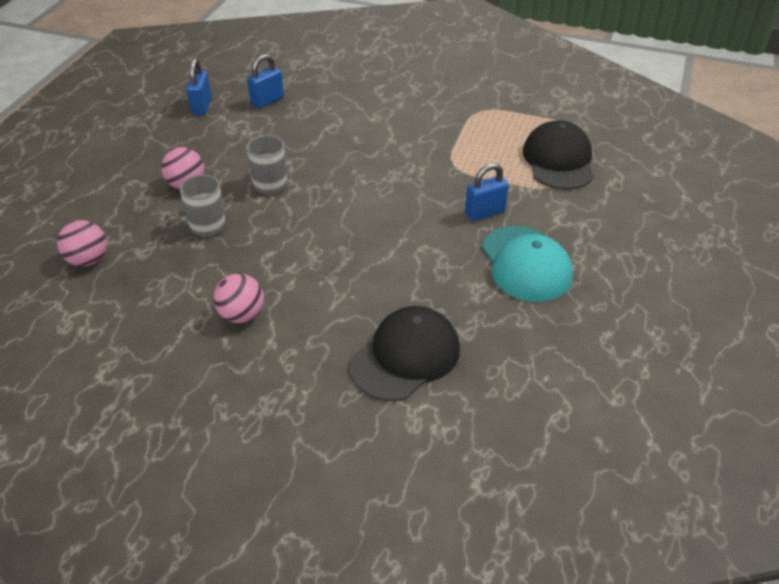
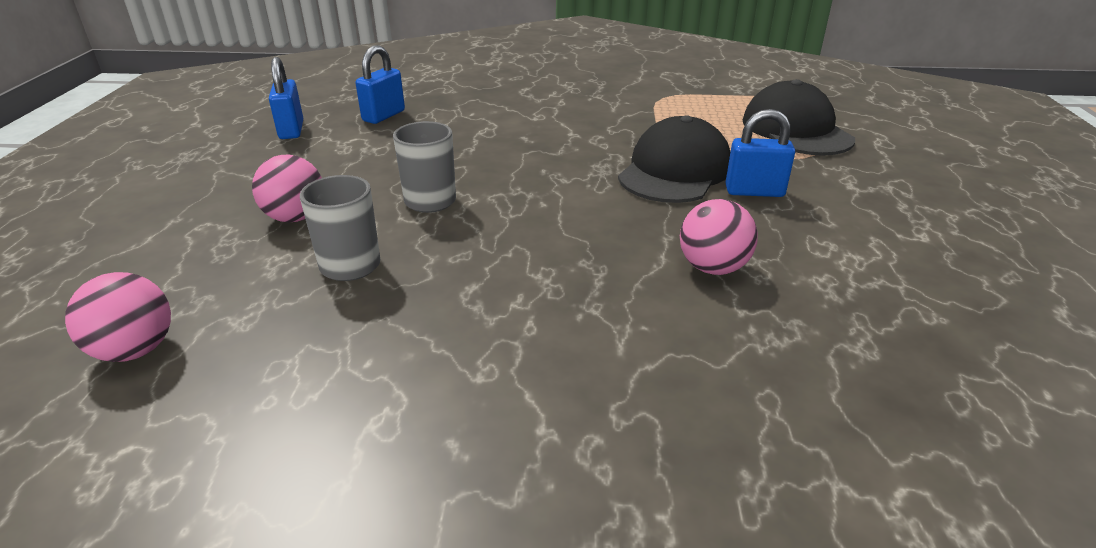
camera: 15 degrees left, 10 degrees down
(242, 315) = (466, 392): pink ball -> pink ball (713, 268)
(405, 357) = (799, 407): black cap -> black cap (675, 171)
(485, 212) = (754, 191): blue padlock -> blue padlock turned 45 degrees clockwise
(526, 264) = (862, 241): turquoise cap -> none

